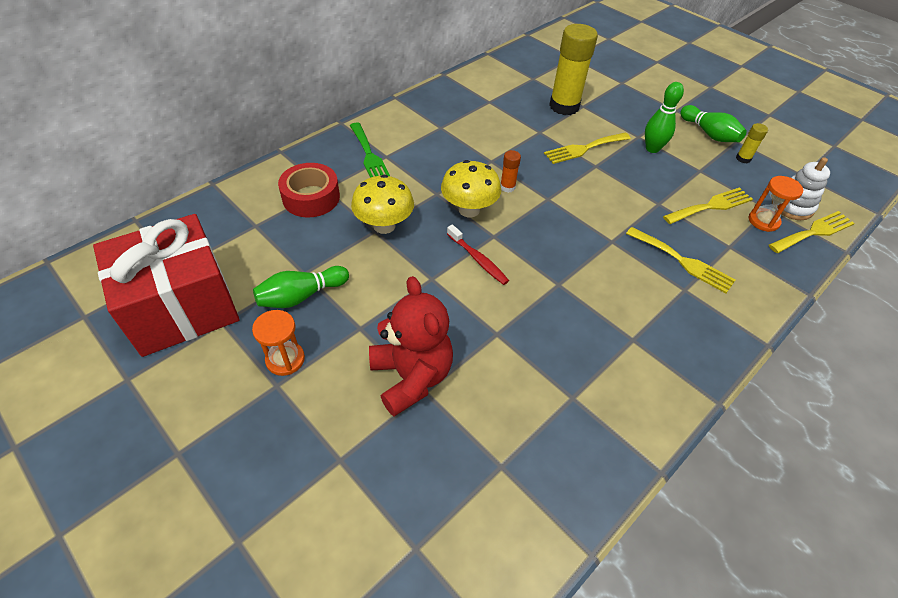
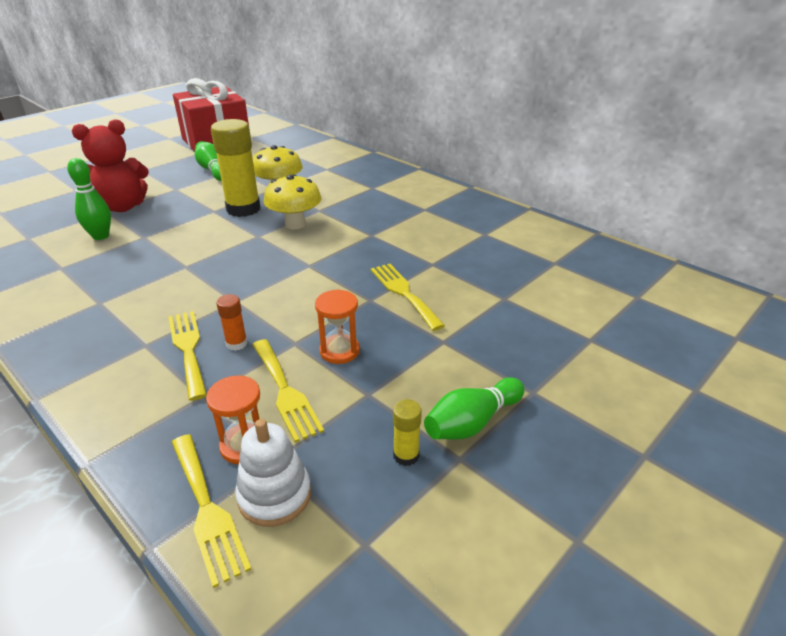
camera: 90 degrees right, 15 degrees down
(285, 359) = (160, 170): orange hourglass -> orange hourglass (339, 351)
(311, 197) = (316, 165): red tape -> none
(369, 156) = (371, 181): green fork -> none
(478, 259) = (229, 229): red toothbrush -> none
(507, 187) = (328, 243): orange glue stick -> orange glue stick (236, 343)
(564, 106) = (496, 283): yellow glue stick -> yellow glue stick (243, 209)
(652, 149) = (415, 351): green bowling pin -> green bowling pin (101, 236)
(683, 261) = (188, 349): yellow fork -> yellow fork turned 120 degrees clockwise

